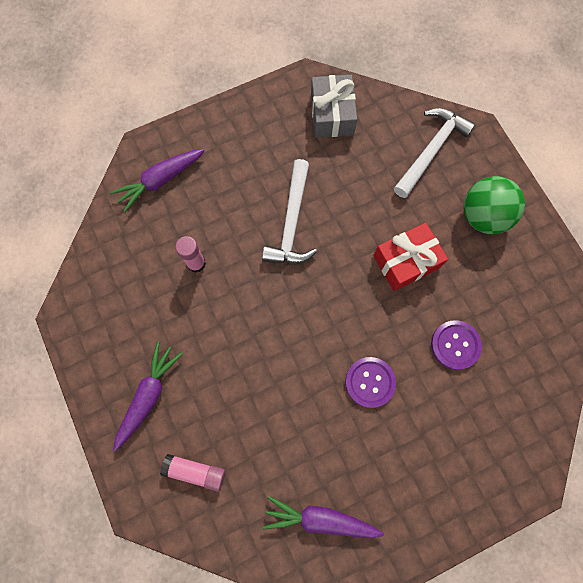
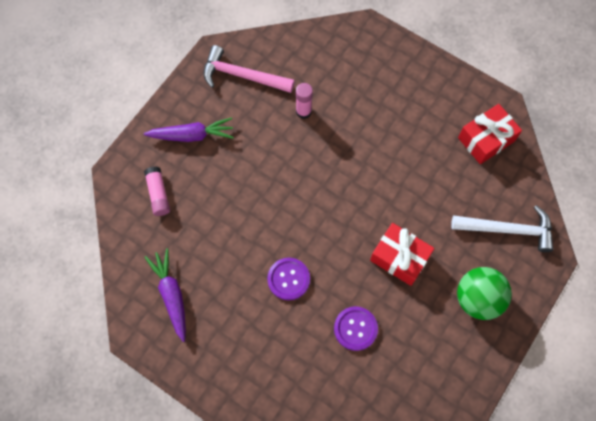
camera: 60 degrees right, 5 degrees down
(113, 302) = (242, 75): none -> pink hammer
(161, 180) = (350, 53): purple carrot -> none
(291, 223) = (376, 158): white hammer -> none
(332, 114) = (486, 139): grey gift -> red gift

